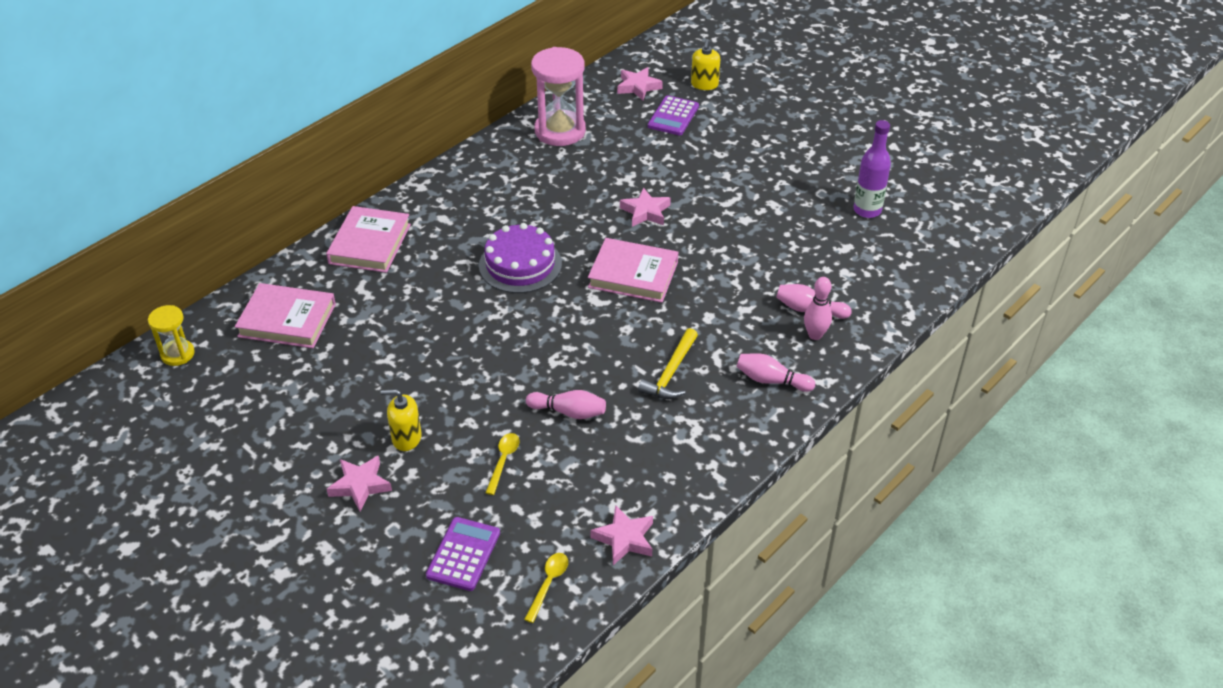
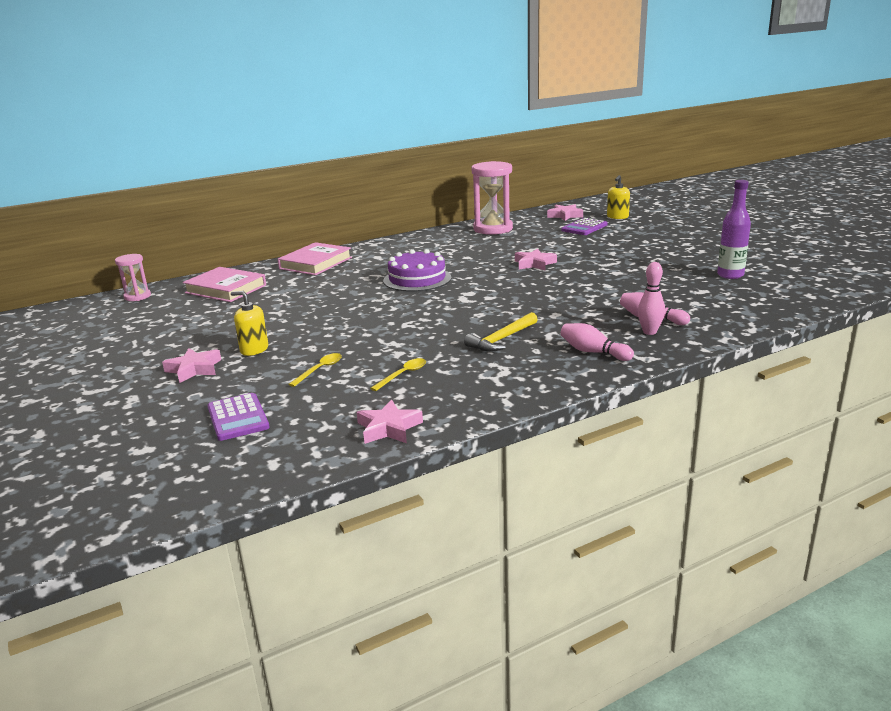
camera: 20 degrees right, 20 degrees down
(177, 354) = (137, 296): yellow hourglass -> pink hourglass
(463, 554) = (237, 417): purple calculator -> purple calculator turned 120 degrees clockwise
(548, 584) = (295, 446): yellow spoon -> yellow spoon (403, 375)
(569, 412) = (397, 350): pink bowling pin -> none
(633, 275) = (504, 290): pink book -> none

